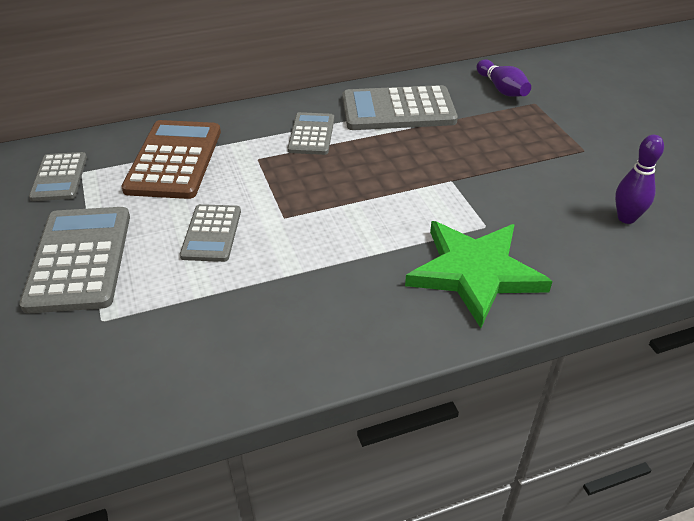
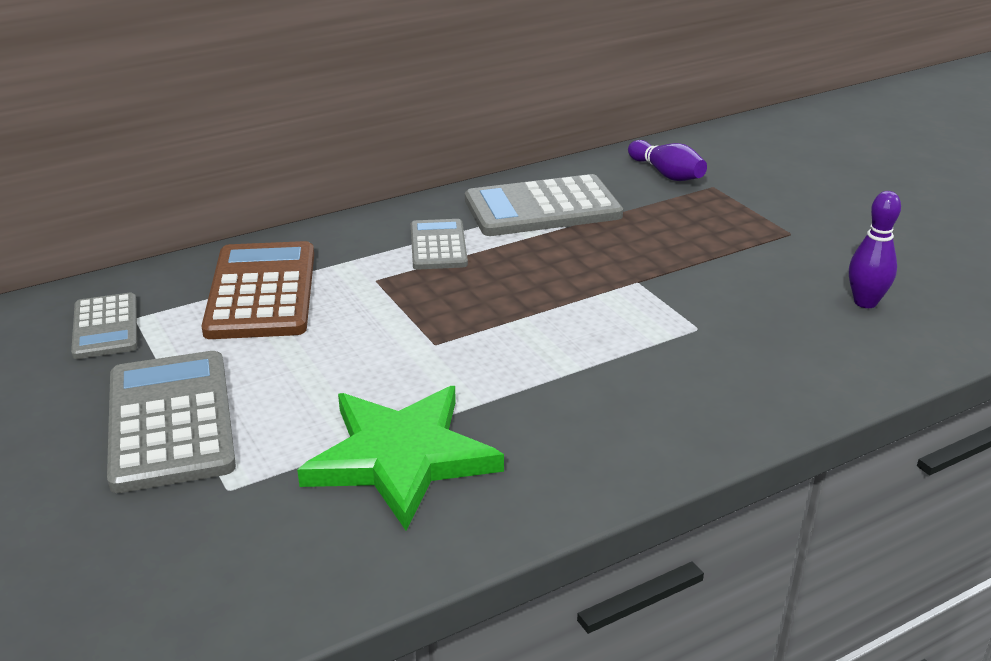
camera: 10 degrees left, 10 degrees down
(212, 233) = (344, 372): grey calculator -> none
(475, 273) = (702, 381): green star -> green star (401, 457)

